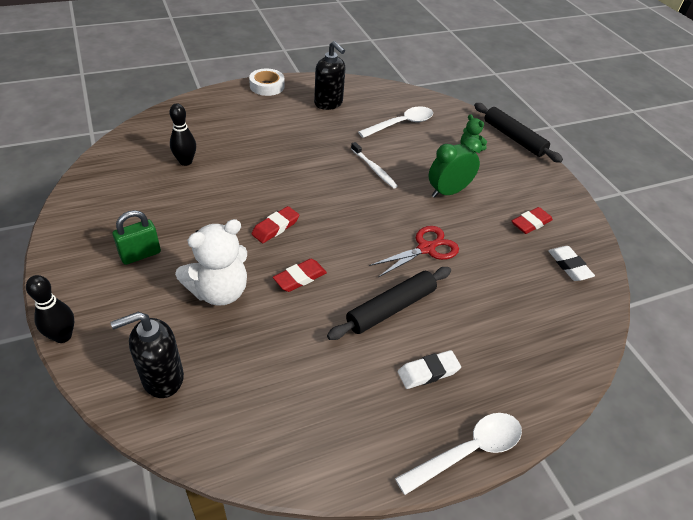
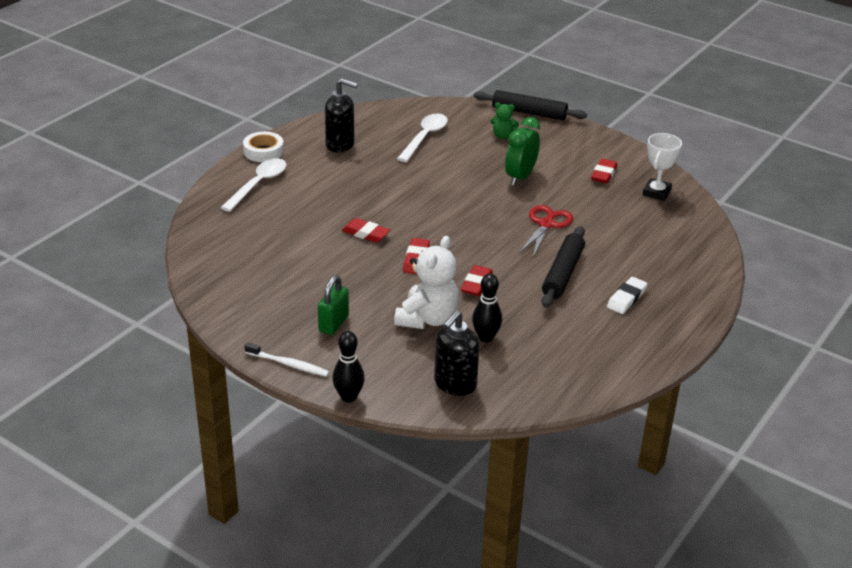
camera: 30 degrees left, 10 degrees down
(185, 162) = (276, 244): black bowling pin -> black bowling pin (486, 337)
(262, 184) = (366, 234): none -> red eraser
(374, 169) = (443, 184): white toothbrush -> white toothbrush (289, 364)
(468, 451) = (692, 327): white spoon -> white spoon (258, 184)
(569, 266) = (656, 192): white eraser -> white trophy

